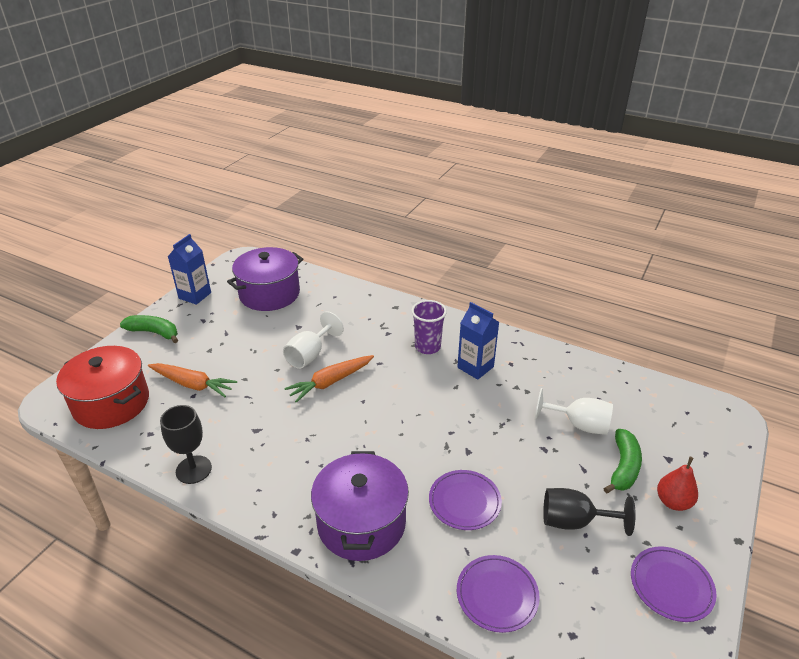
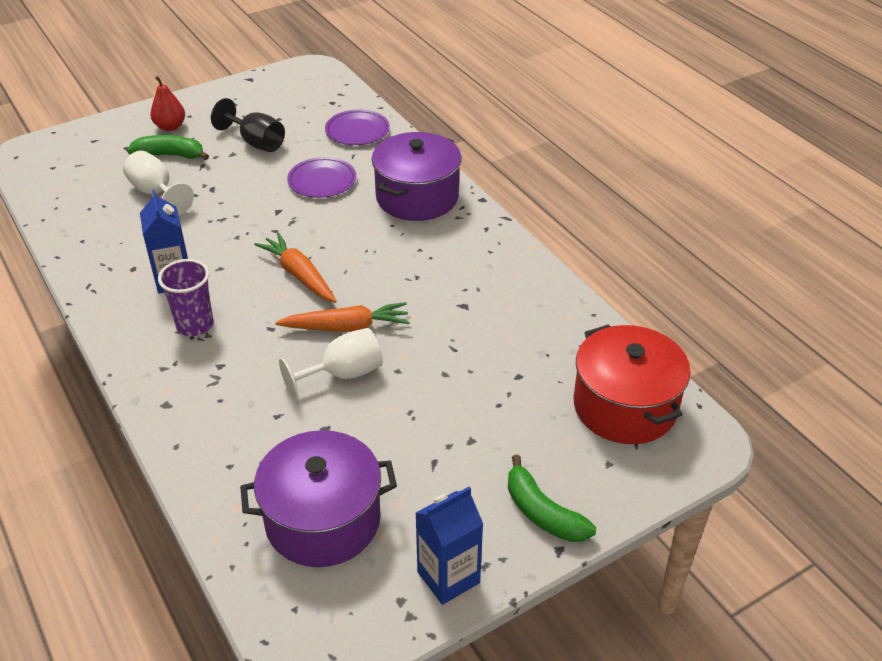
camera: 150 degrees left, 5 degrees up
(192, 384) = (514, 392): orange carrot -> orange carrot (299, 275)
(193, 469) = (545, 290): black goblet -> none
(623, 467) = (170, 155): green banana -> green banana turned 45 degrees clockwise
(671, 585) = (241, 98): purple plate -> none

